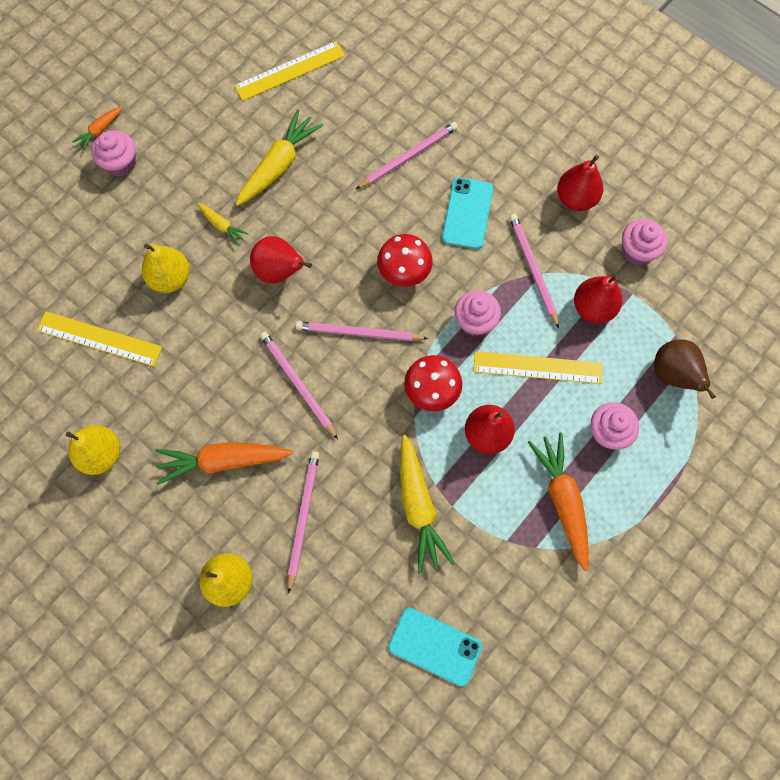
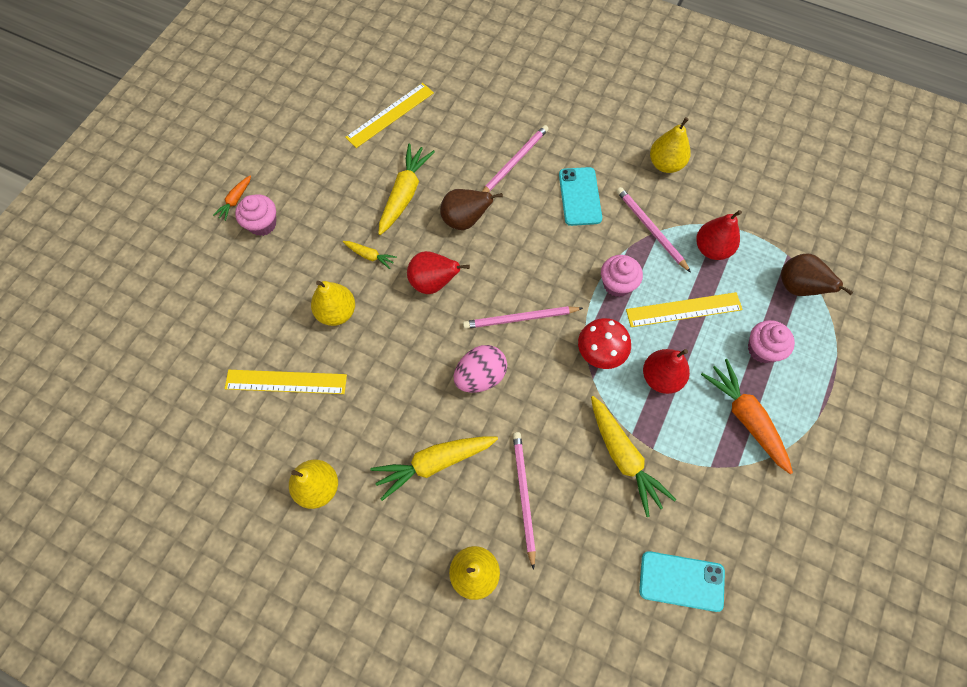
camera: 15 degrees left, 5 degrees down
(223, 461) = (434, 463): orange carrot -> yellow carrot
(297, 384) = (480, 376): pink pencil -> pink egg
(334, 210) = (465, 220): none -> brown pear
(404, 271) = (542, 257): red mushroom -> none
(575, 199) = (665, 164): red pear -> yellow pear
(637, 251) = (731, 194): pink cupcake -> none

